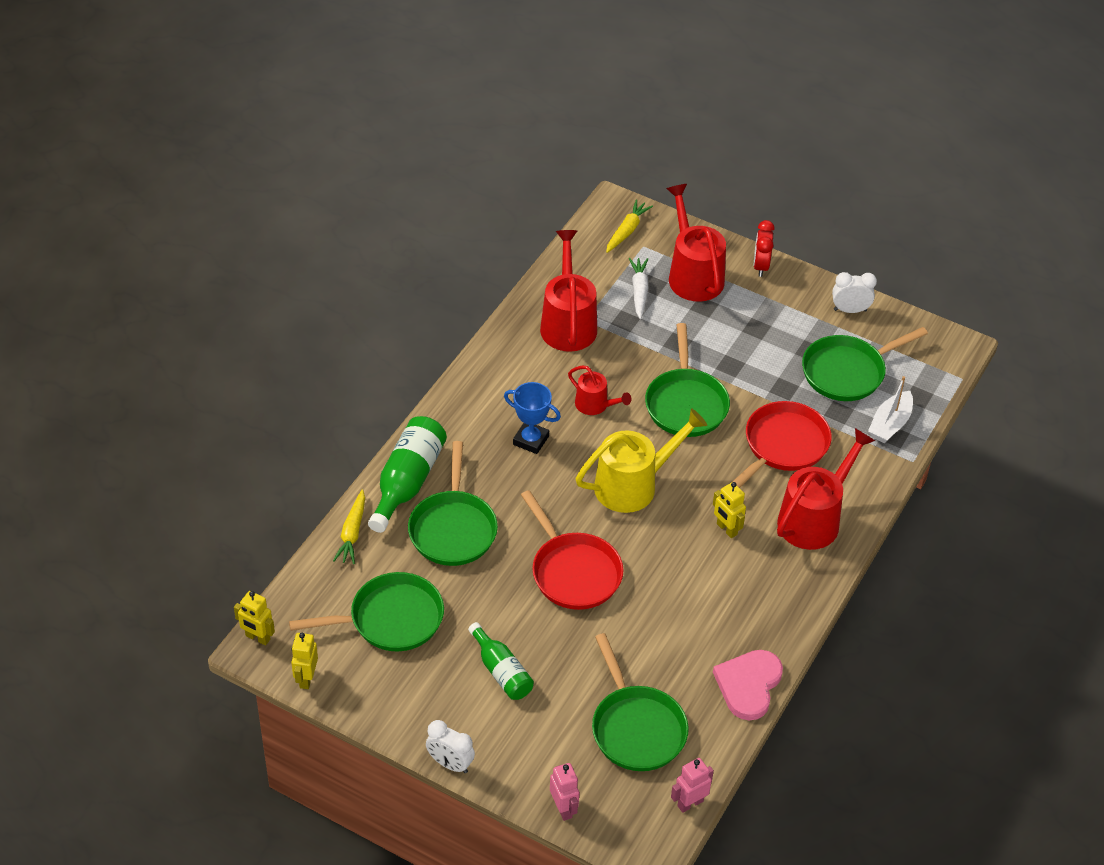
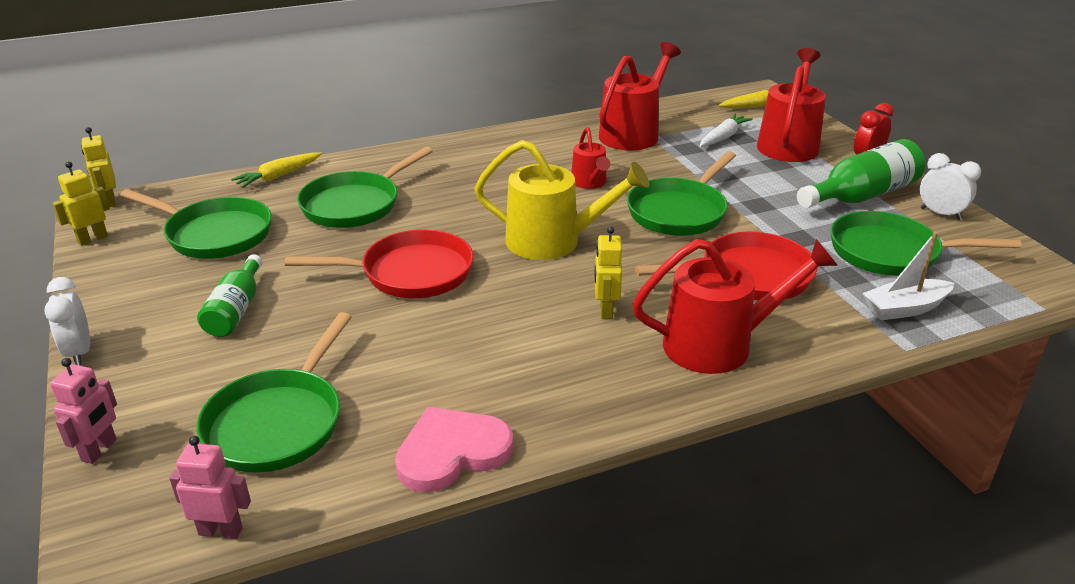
camera: 40 degrees right, 15 degrees down
(407, 482) = (366, 166): green bottle -> green bottle (861, 196)
(531, 440) = (502, 181): blue trophy -> none
(573, 571) = (410, 273): red pan -> red pan turned 105 degrees counterclockwise

